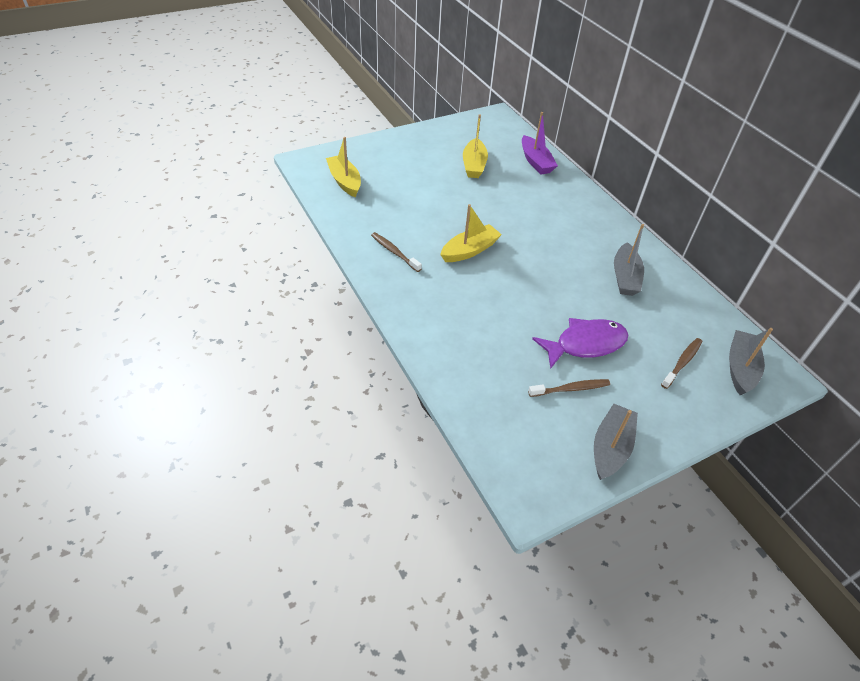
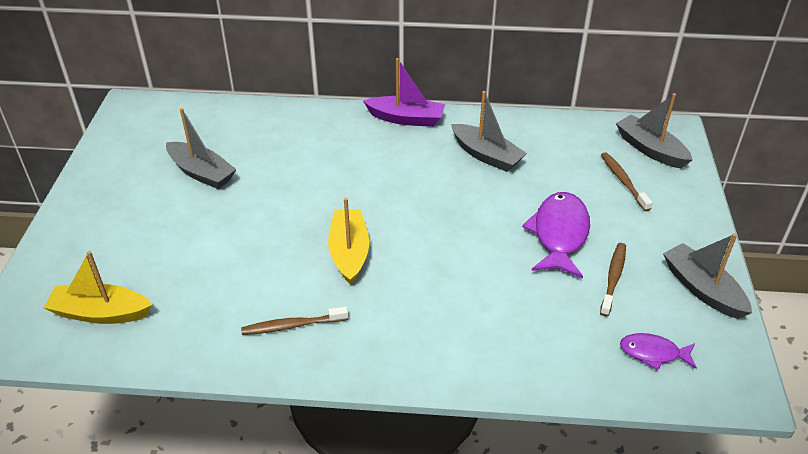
camera: 55 degrees left, 5 degrees down
(474, 165) = (201, 173): yellow boat -> grey boat
(518, 434) = (653, 353): none -> purple fish
(535, 162) = (249, 121): purple boat -> purple boat (406, 119)

